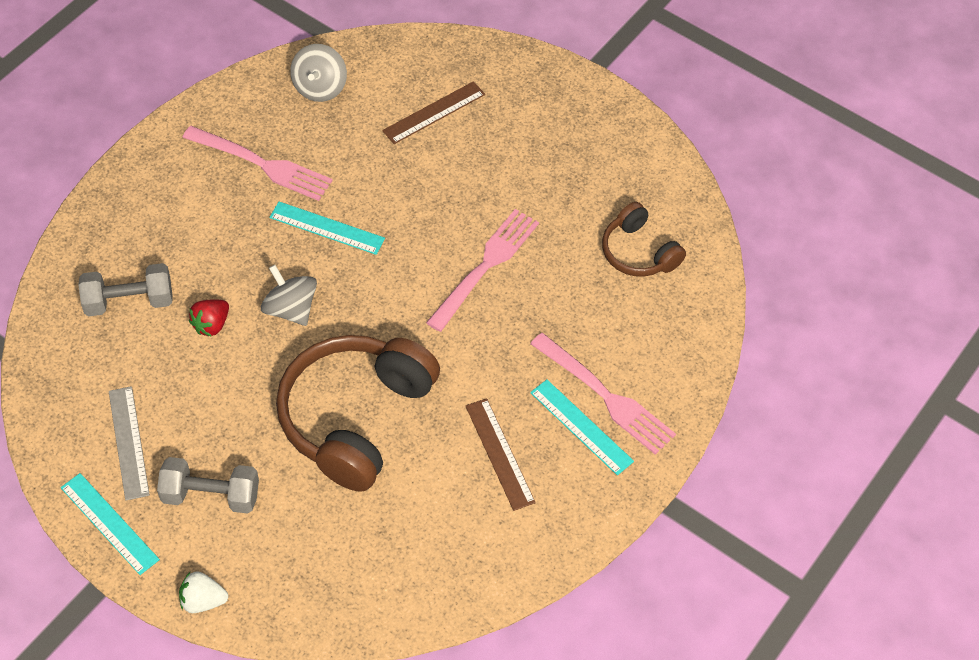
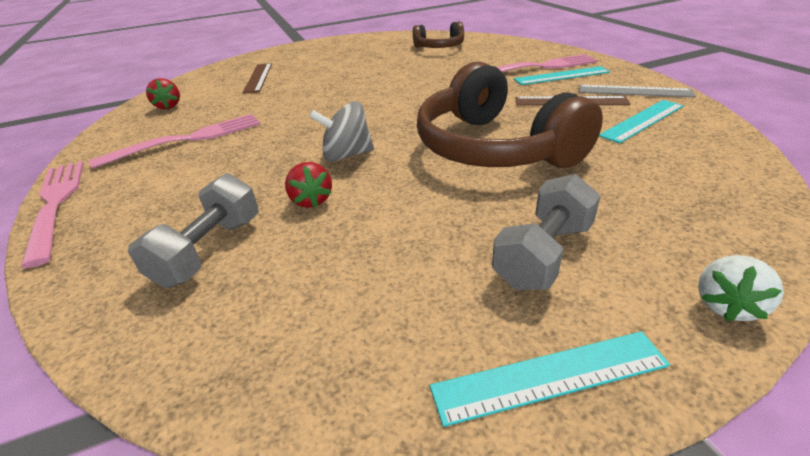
camera: 55 degrees left, 20 degrees down
(129, 442) = (412, 309): grey ruler -> grey ruler (634, 91)
(320, 88) = (168, 106): grey spinning top -> red strawberry
(327, 228) = (290, 125): turquoise ruler -> turquoise ruler (642, 120)
(485, 266) = (399, 82): pink fork -> pink fork (56, 204)

